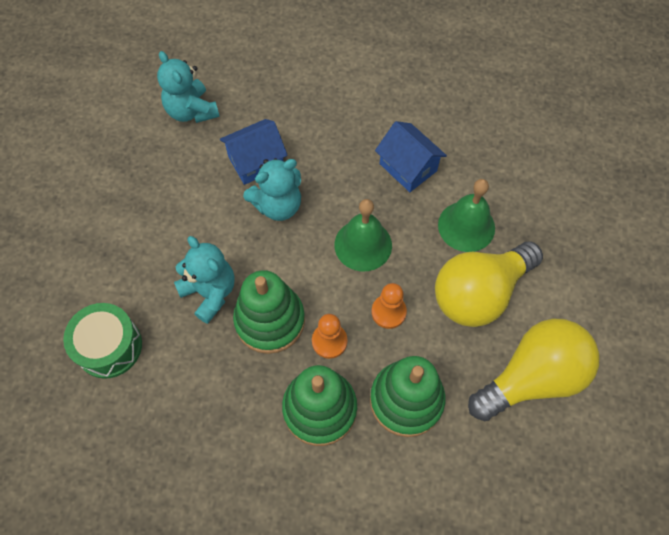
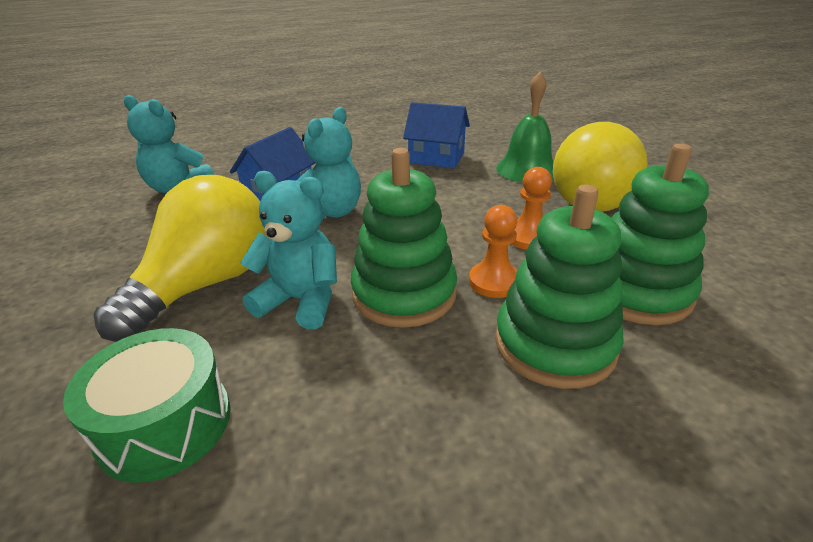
camera: 30 degrees left, 30 degrees down
(363, 245) = (448, 207): green bell -> none
(532, 377) = (715, 226): yellow light bulb -> yellow light bulb (207, 284)

